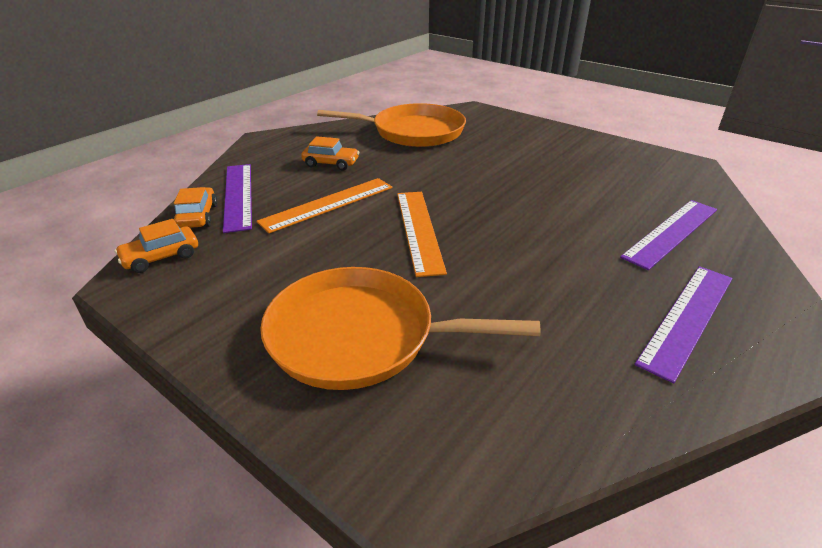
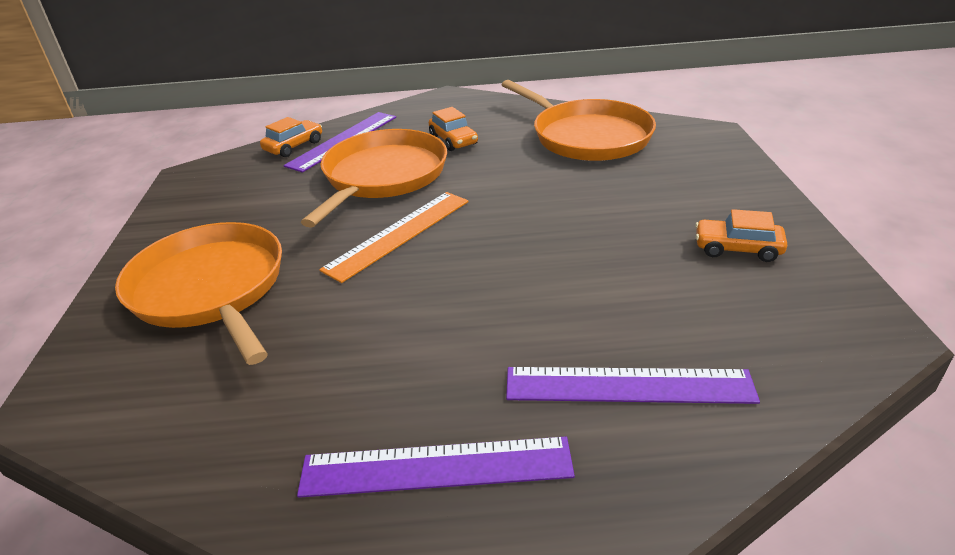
camera: 50 degrees right, 0 degrees up
(161, 257) = (228, 167): orange car -> orange car (737, 249)
(328, 204) = (382, 176): orange ruler -> orange pan

